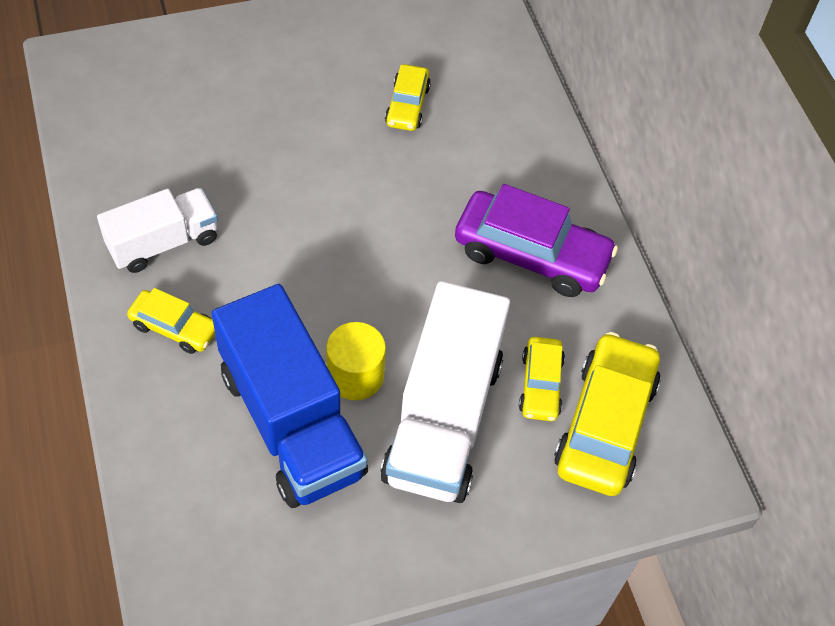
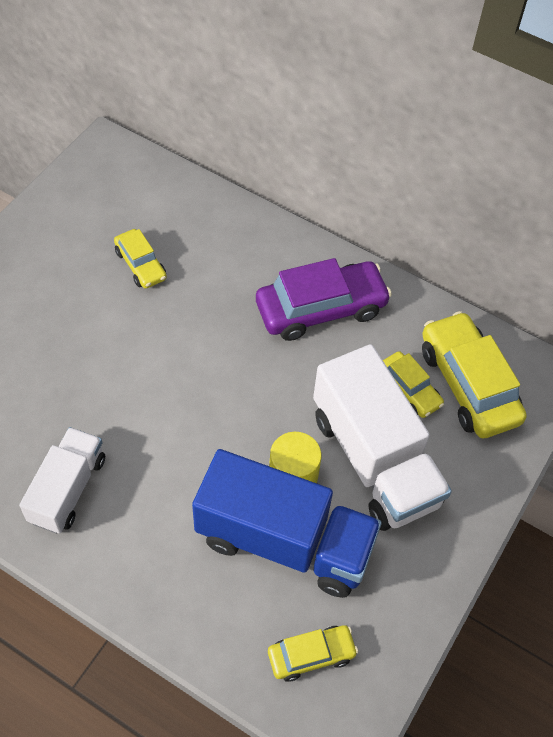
camera: 40 degrees left, 0 degrees up
(174, 327) = (139, 543): yellow car -> yellow car (311, 655)

